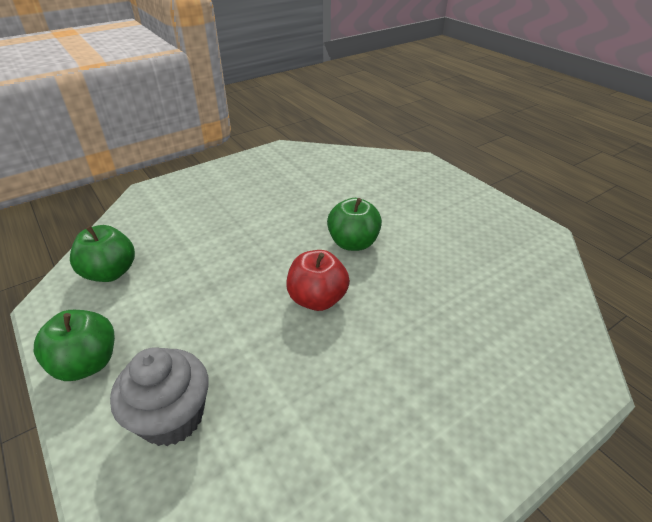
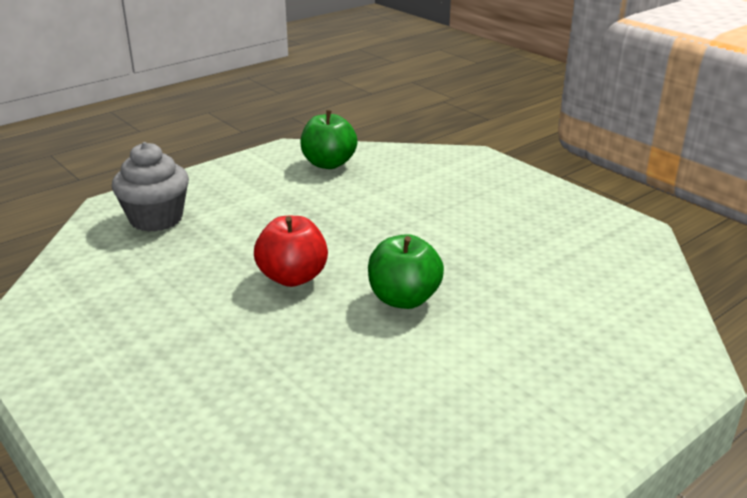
camera: 85 degrees right, 10 degrees down
(87, 363) = (217, 176): green apple -> none

